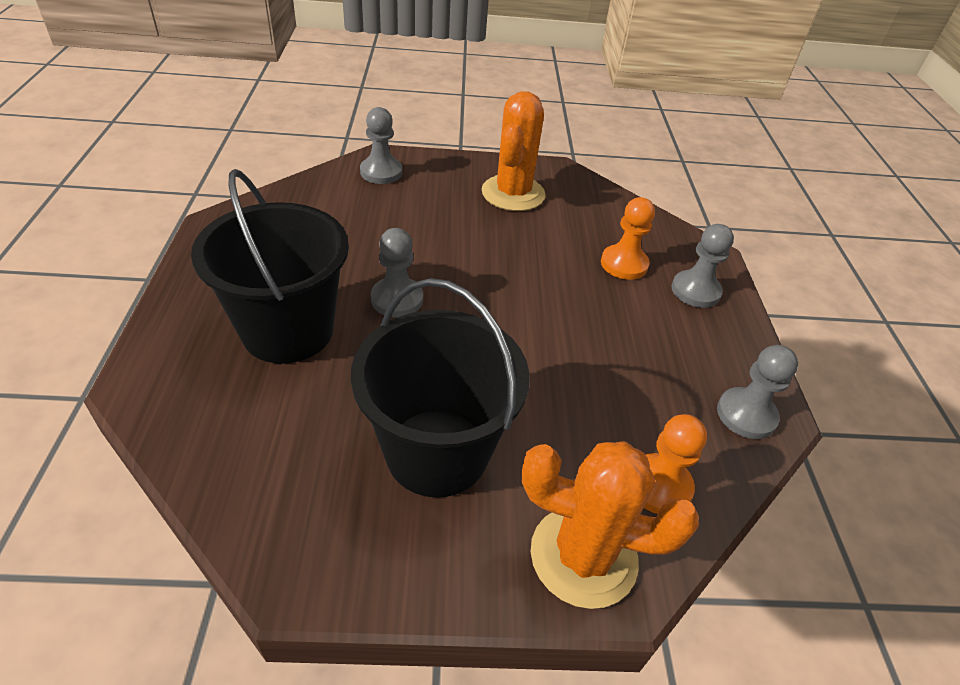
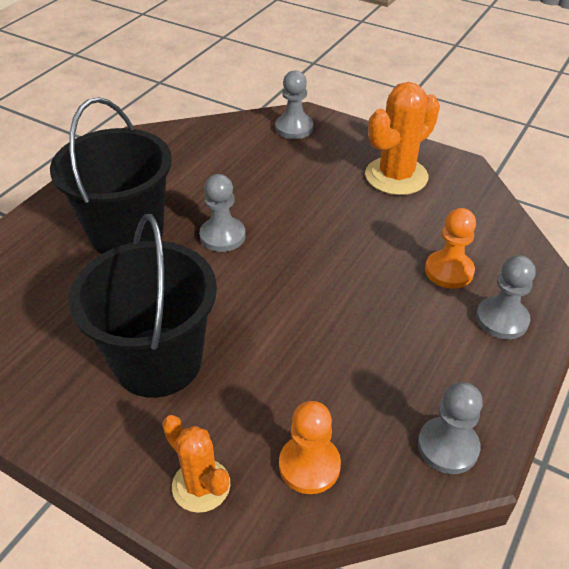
camera: 35 degrees right, 0 degrees up
(583, 556) = (201, 485): orange cactus -> orange cactus, size x0.61

